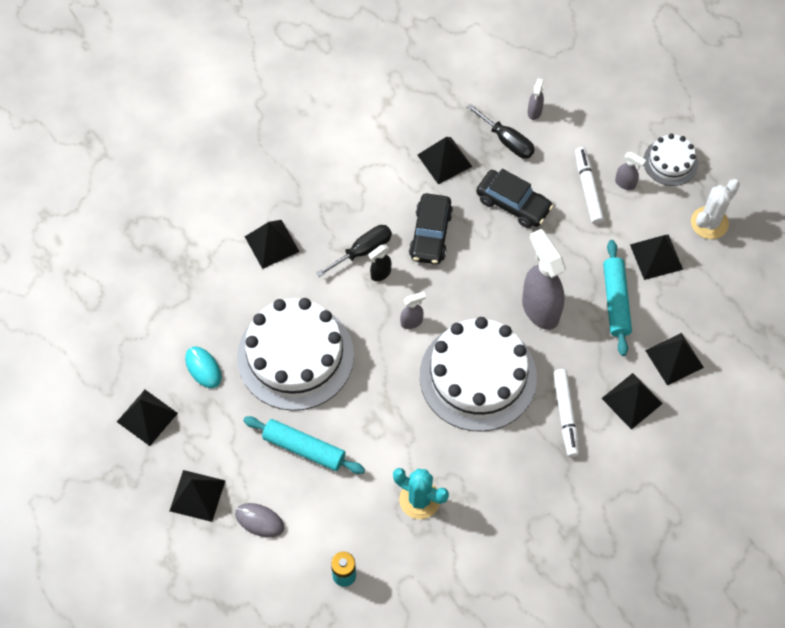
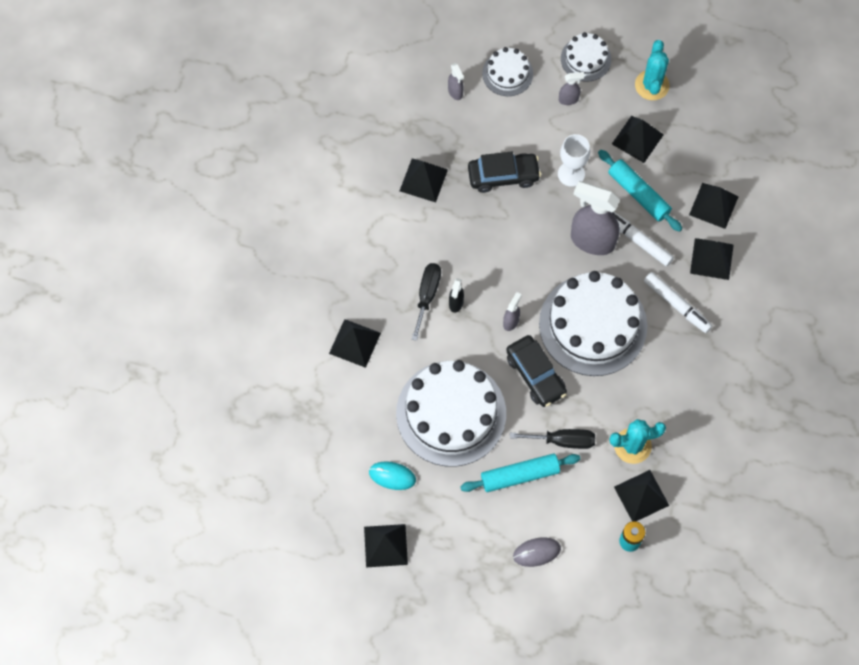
camera: 40 degrees left, 5 degrees up
(197, 495) = (476, 571): black pyramid -> black pyramid (641, 496)
(430, 234) = (465, 245): black car -> black car (535, 375)
(507, 141) = (456, 130): black screwdriver -> black screwdriver (563, 441)
(572, 243) = (571, 174): none -> white goblet
(588, 189) = (546, 124): white marker -> white marker (638, 240)
(592, 127) = (507, 73): none -> white cake
(709, 223) = (652, 85): white cactus -> turquoise cactus

